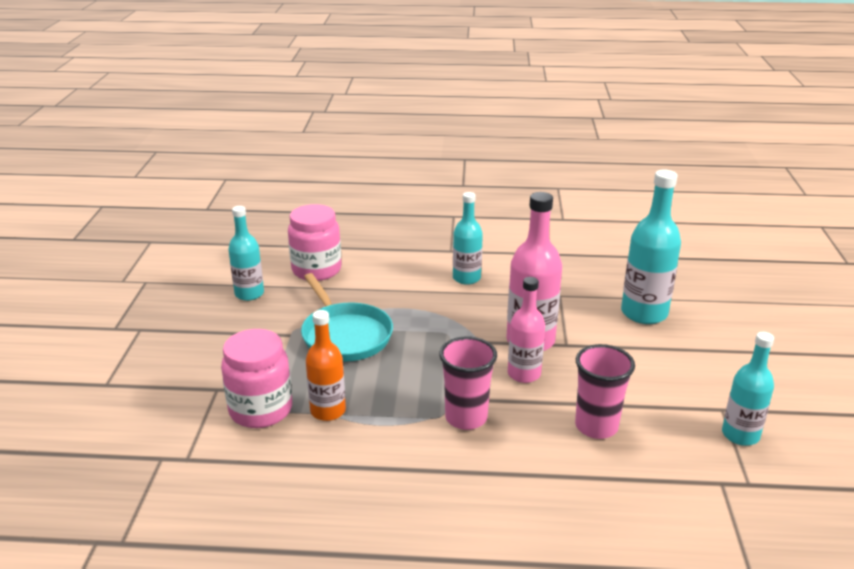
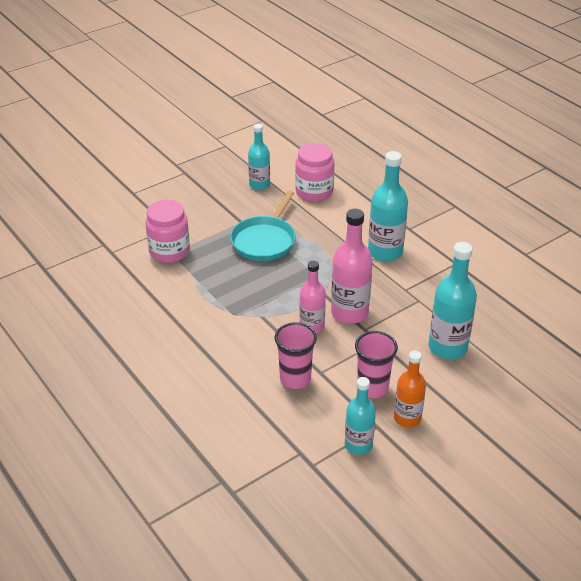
camera: 50 degrees right, 10 degrees up
(328, 411) = (194, 273): orange bottle -> orange bottle (407, 418)
(466, 278) = (385, 252): turquoise bottle -> turquoise bottle, size x1.54
(466, 418) = (244, 325): pink cup -> pink cup (372, 388)

